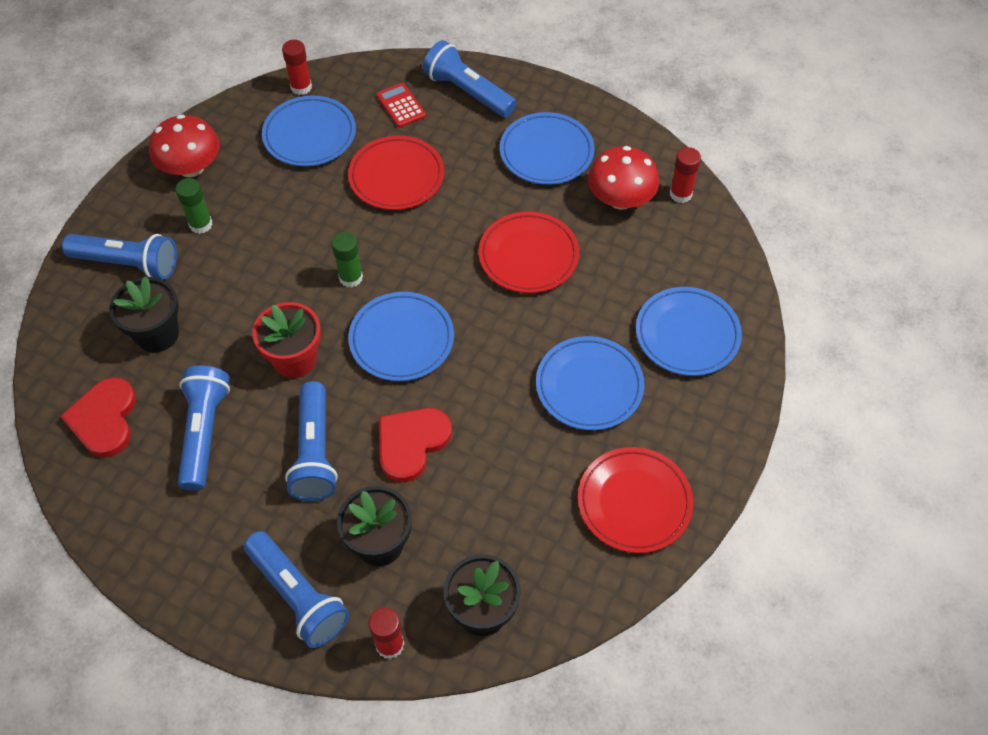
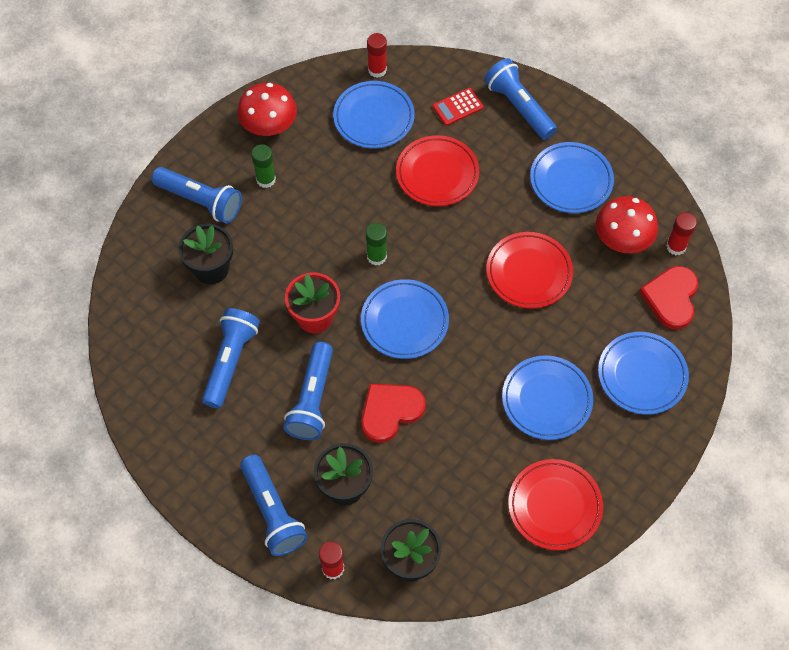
camera: 15 degrees right, 5 degrees up
(104, 419) = (156, 331): red heart -> red heart (671, 298)
(401, 106) = (457, 107): red calculator -> red calculator turned 105 degrees counterclockwise

